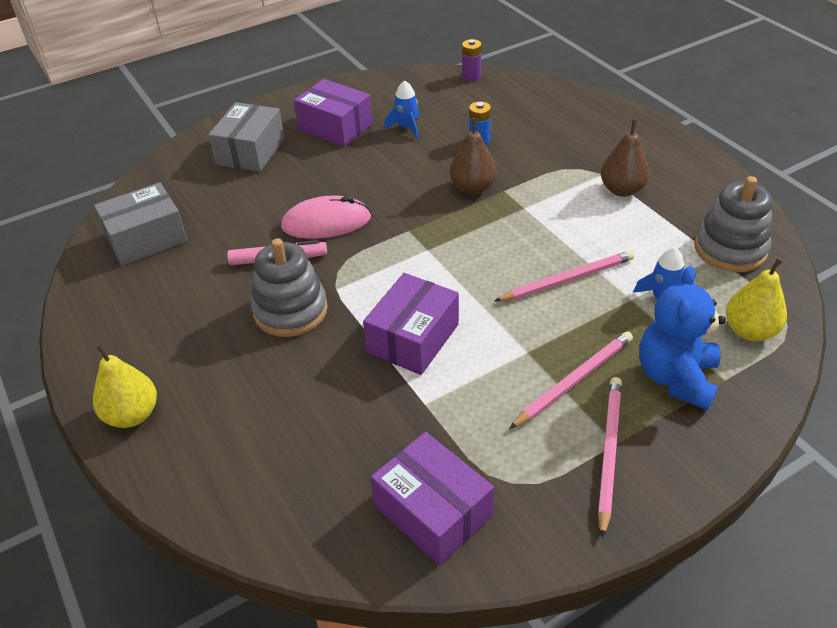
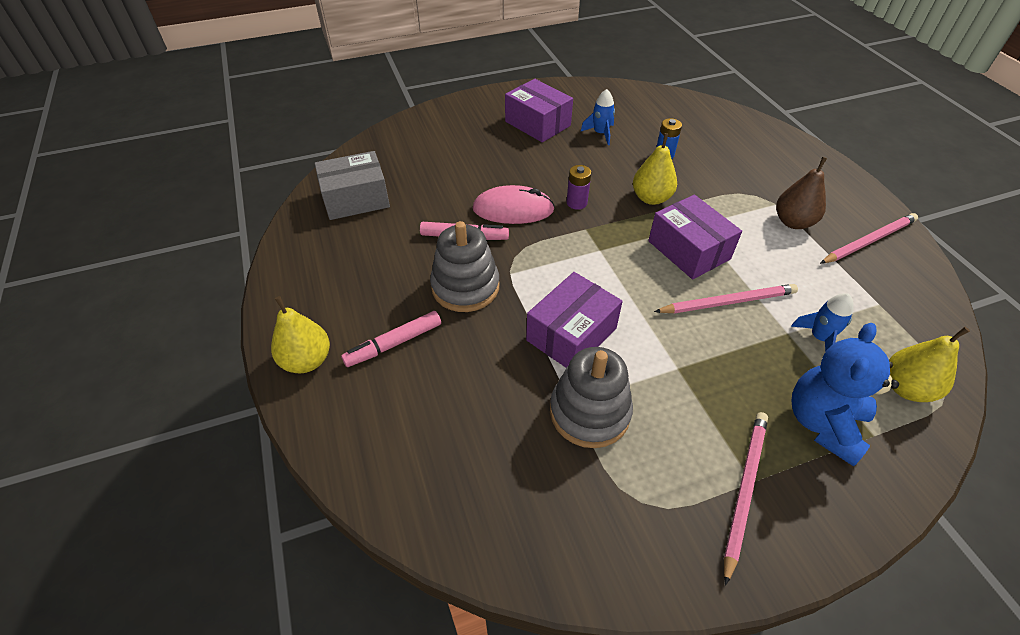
camera: 10 degrees right, 5 degrees up
(225, 381) = (394, 344): none -> pink marker
(250, 151) = (460, 135): grey box -> none
(433, 511) = (559, 516): purple box -> purple box (689, 250)
(471, 76) = (666, 95): purple battery -> purple battery (576, 203)
(472, 188) = (651, 198): brown pear -> yellow pear
(573, 381) = (719, 407): pink pencil -> pink pencil (868, 241)
(730, 249) = (894, 299): grey stacking toy -> grey stacking toy (589, 412)

